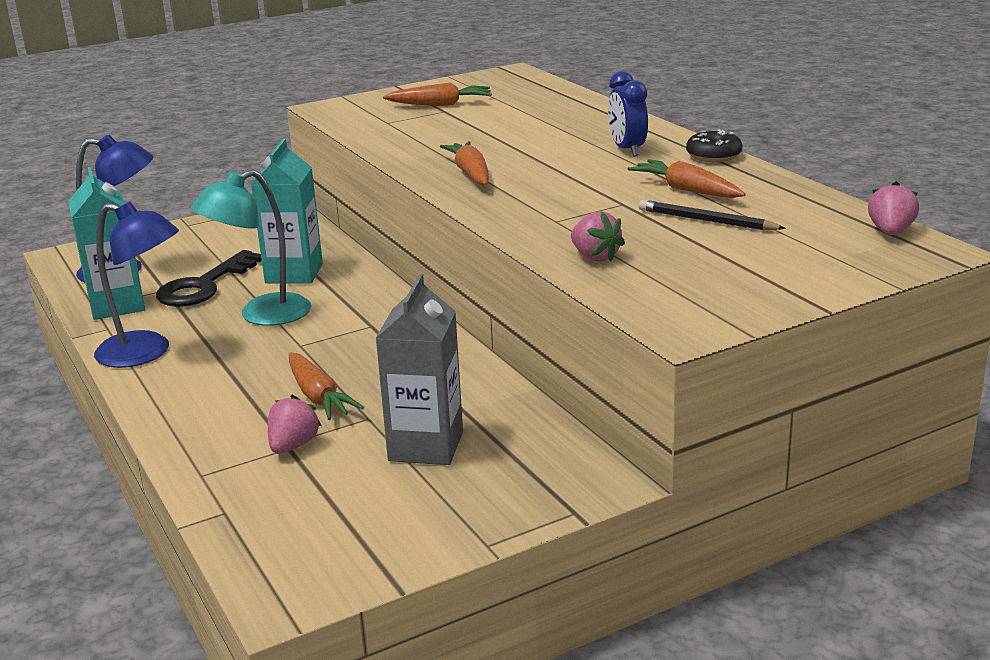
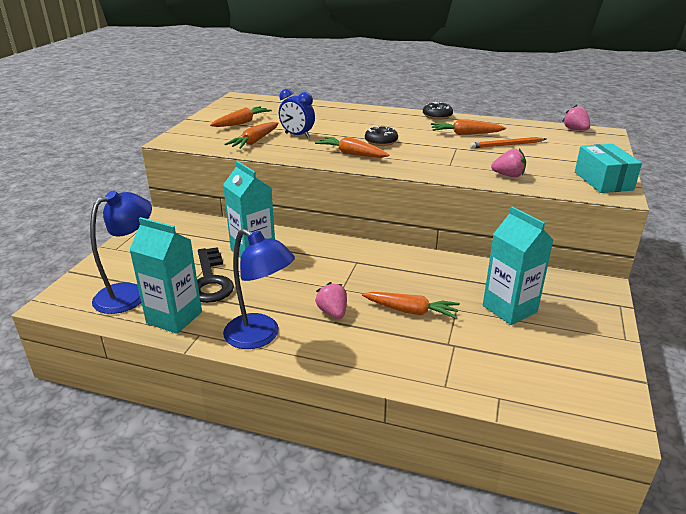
camera: 45 degrees left, 5 degrees up
(146, 353) = (260, 336): blue lamp -> blue lamp turned 60 degrees clockwise
(261, 315) = (284, 282): turquoise lamp -> none
(293, 446) = (454, 343): pink strawberry -> pink strawberry (333, 312)
(402, 130) = (254, 141): none -> orange carrot
(426, 446) = (509, 309): grey carton -> turquoise carton
(544, 169) = (381, 142): none -> black donut
(627, 149) = (395, 122): blue clock -> blue clock (297, 135)
(707, 220) = (507, 145): black pencil -> orange pencil
(713, 308) = (603, 181): none -> turquoise box

